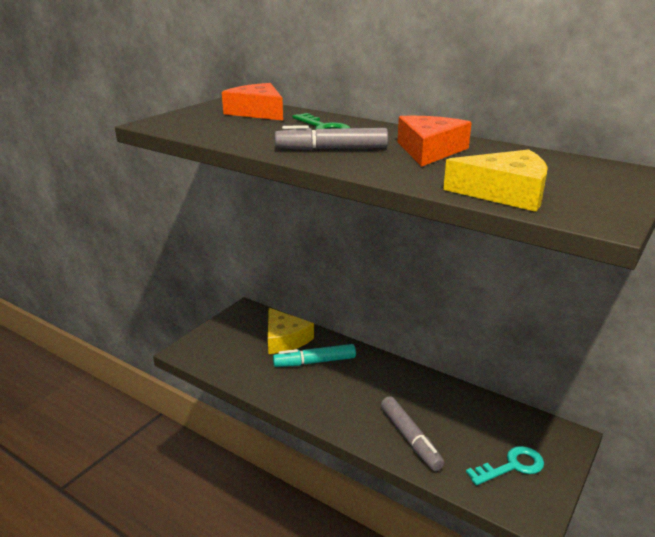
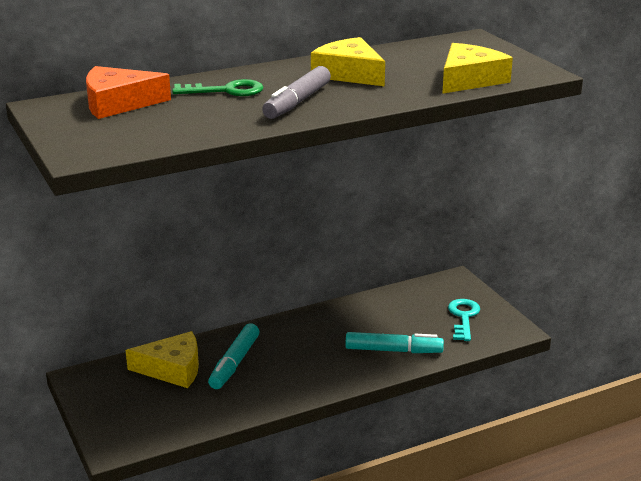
camera: 60 degrees left, 0 degrees up
(410, 438) = (393, 350): grey marker -> turquoise marker
(429, 150) = (349, 74): orange cheese -> yellow cheese

